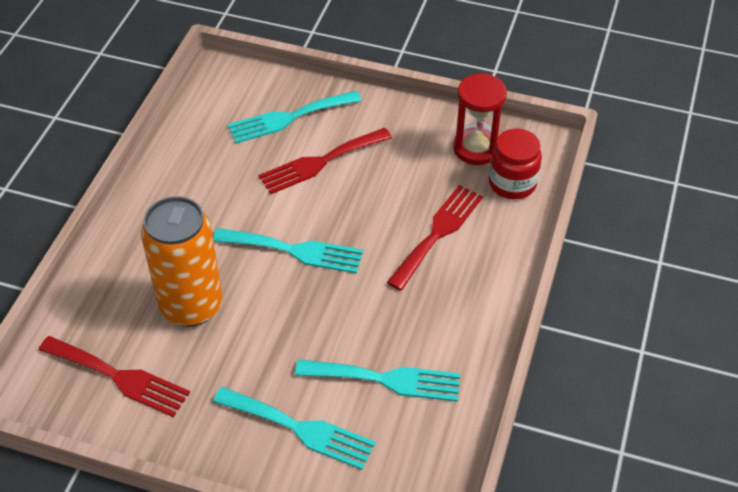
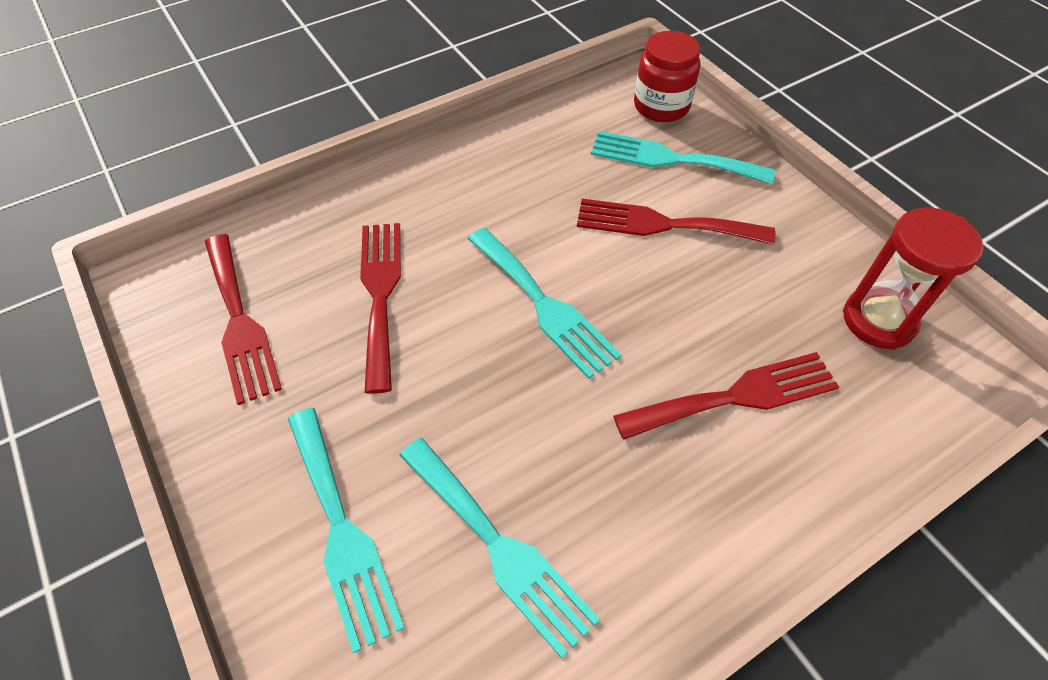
camera: 40 degrees right, 5 degrees up
(191, 306) = (380, 294): orange can -> red fork
(512, 183) = (897, 396): red jar -> red jar (661, 106)

